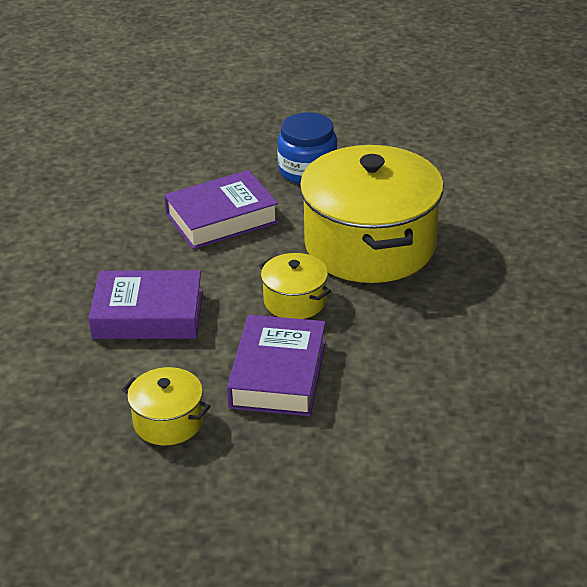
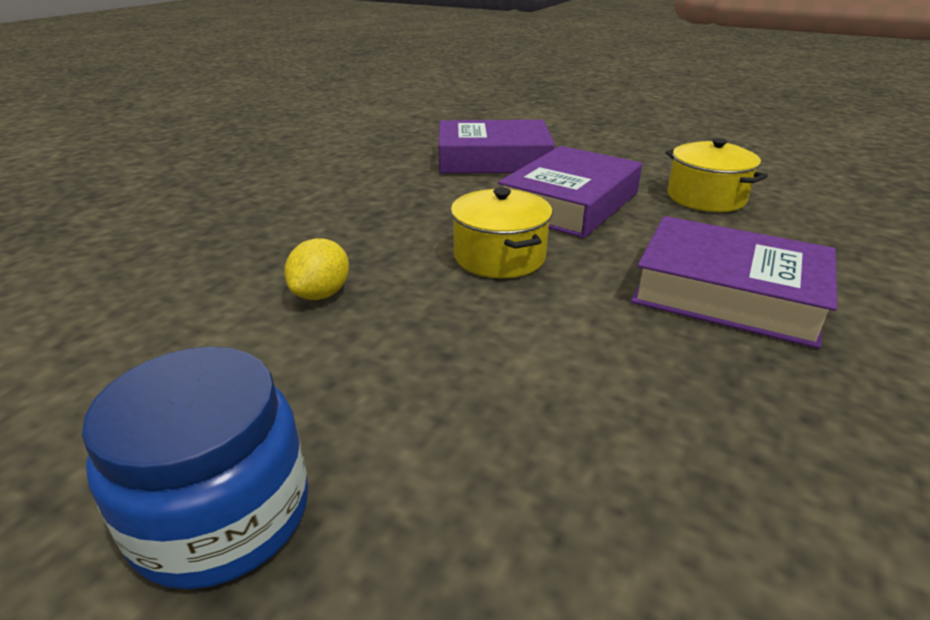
camera: 155 degrees left, 5 degrees down
(222, 218) = (535, 434): purple book -> purple book (493, 159)
(370, 245) = (321, 294): yellow pot -> yellow lemon

